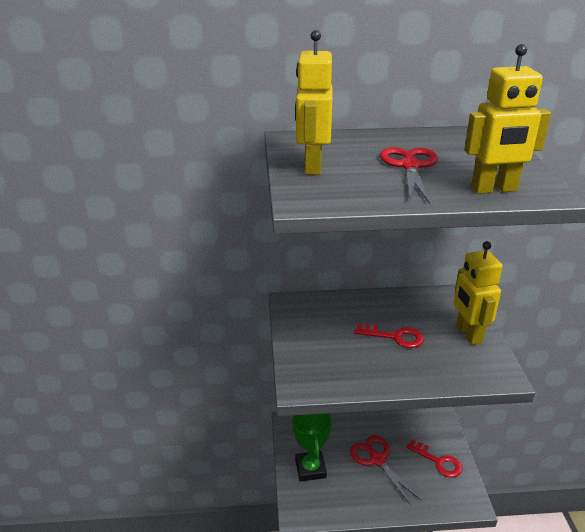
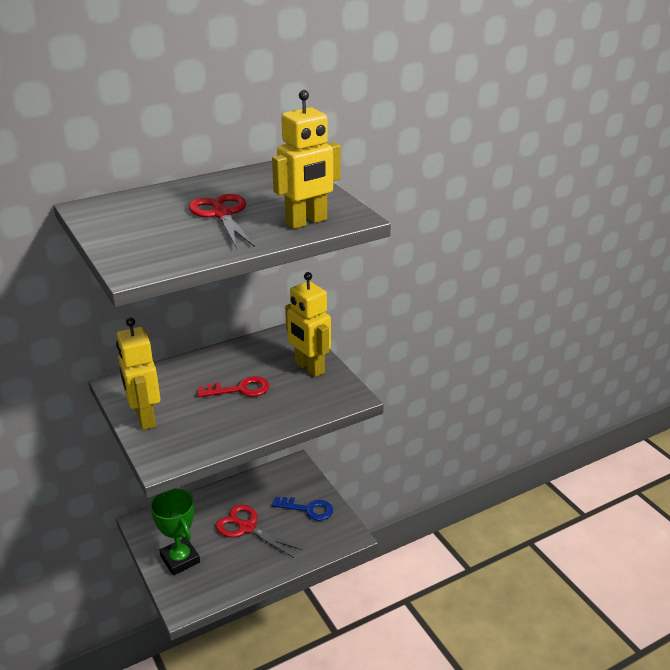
camera: 25 degrees left, 0 degrees up
(312, 166) = (125, 233): yellow robot -> yellow robot (145, 418)
(438, 461) = (308, 509): red key -> blue key

